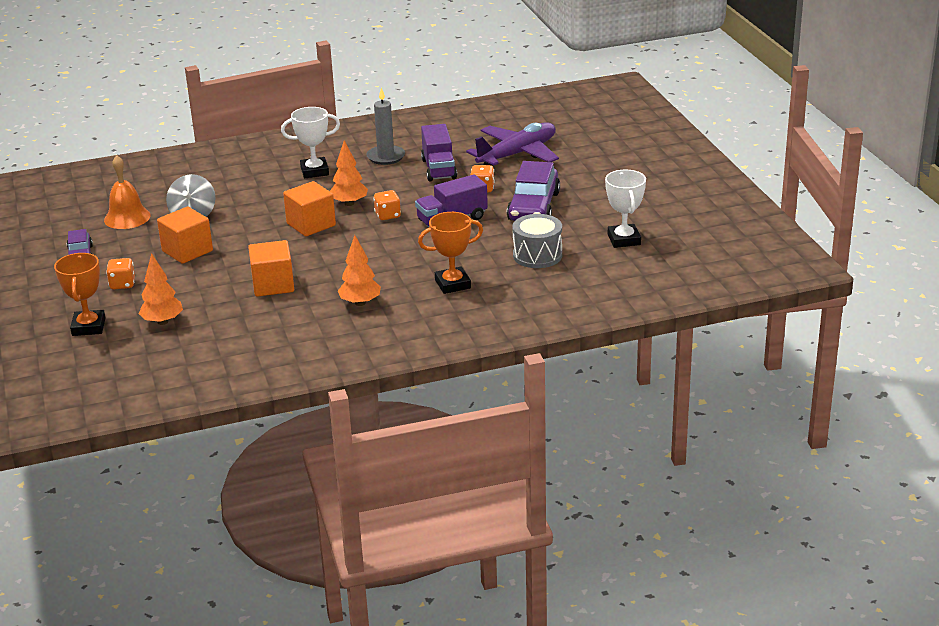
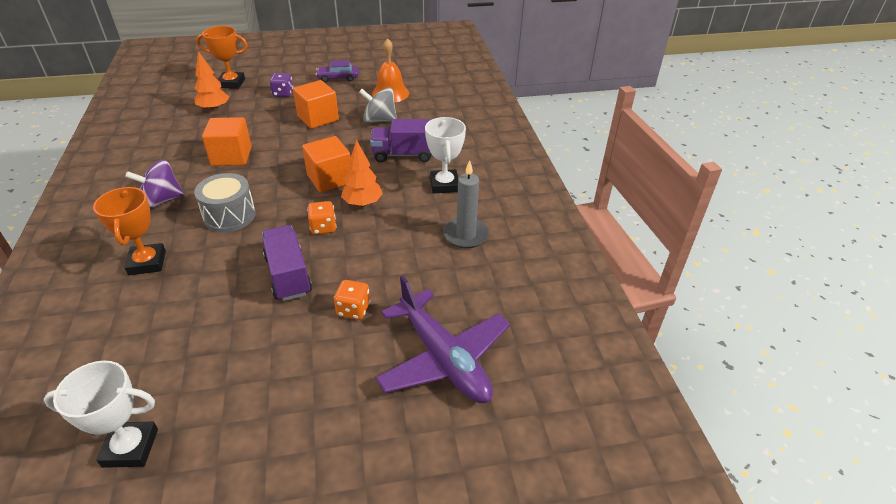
camera: 95 degrees right, 10 degrees up
(122, 284) = (283, 93): orange dice -> purple dice
(360, 303) = (162, 201): orange tree -> purple spinning top
(439, 169) = (422, 275): purple truck -> purple truck (404, 155)
(533, 206) = (282, 355): purple car -> none
(537, 255) = (156, 341): grey drum -> grey drum (230, 216)

